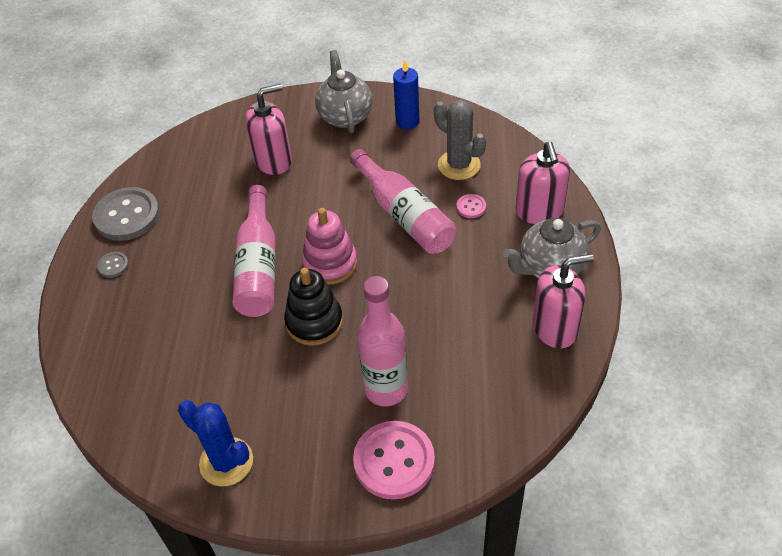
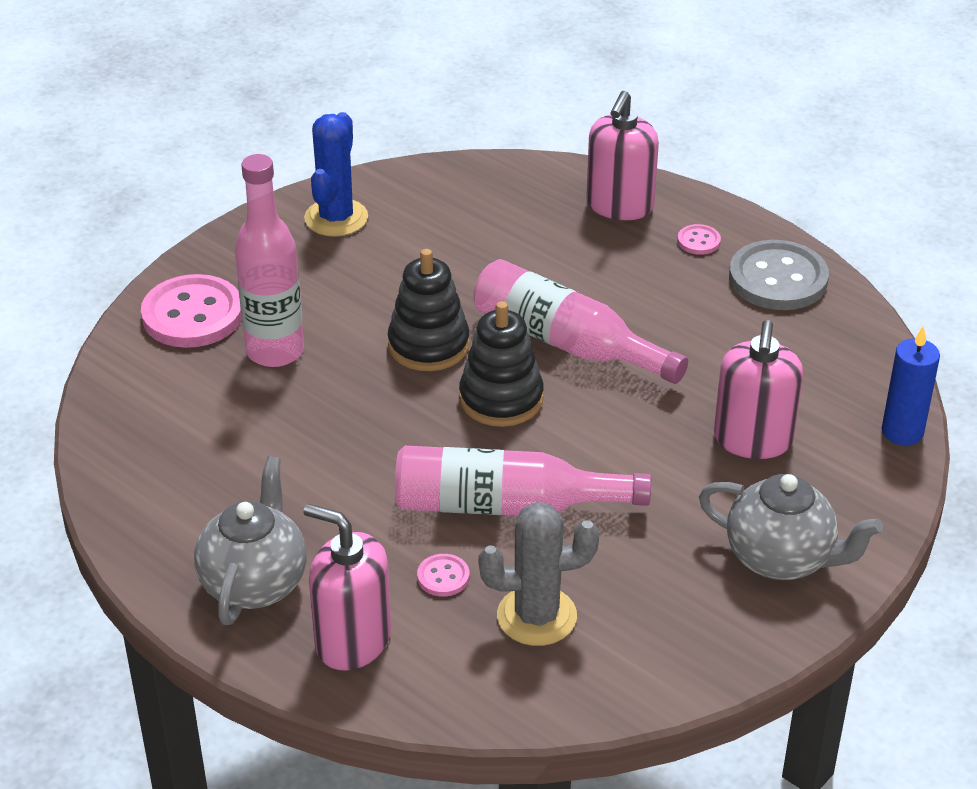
camera: 125 degrees right, 10 degrees down
(113, 265) = (698, 241): grey button -> pink button
(226, 462) = (336, 218): blue cactus -> blue cactus turned 60 degrees counterclockwise
(330, 263) = (501, 399): pink stacking toy -> black stacking toy
(407, 122) = (695, 619): blue candle -> blue candle (902, 432)
(555, 328) = (171, 525): pink soap dispenser -> pink soap dispenser (619, 206)

